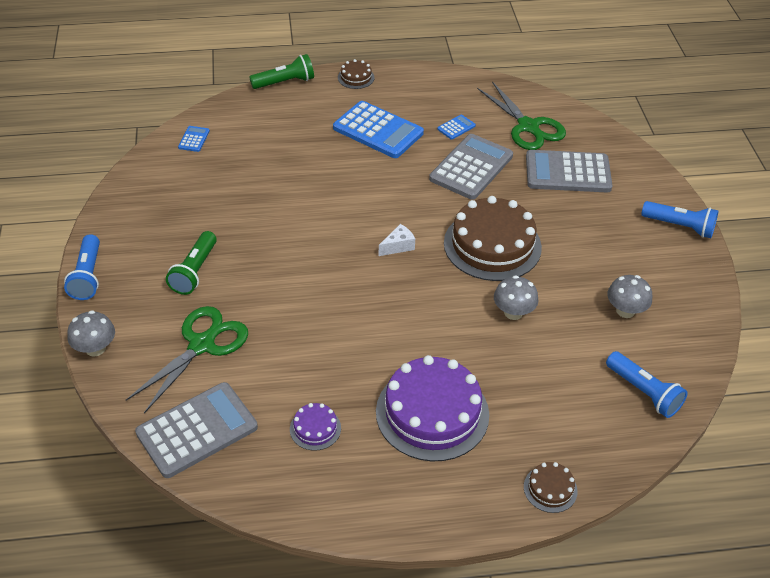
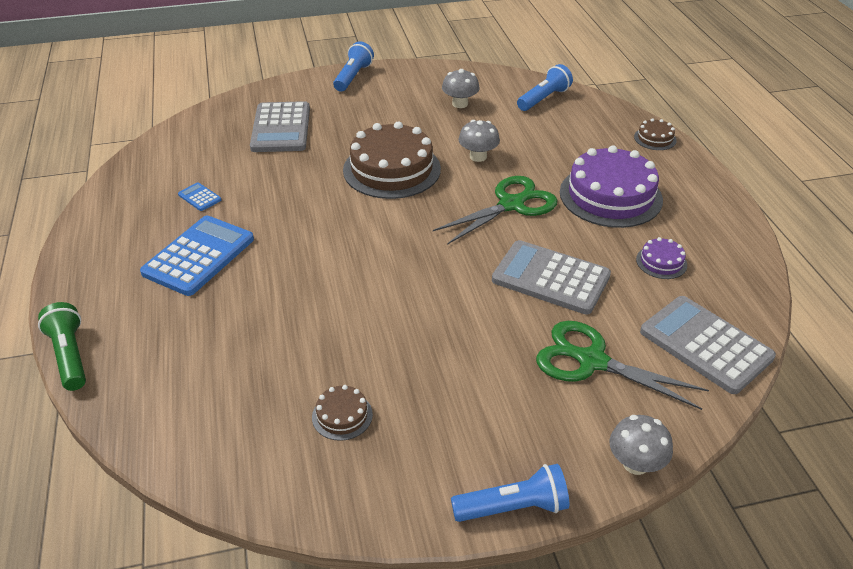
camera: 95 degrees left, 5 degrees down
(194, 139) = (199, 441): blue calculator -> none
(195, 271) = (477, 389): green flashlight -> none
(356, 77) = (76, 284): brown cake -> brown cake (342, 415)
(398, 246) = (403, 227): white cheese -> none
(471, 167) = (272, 185): grey calculator -> grey calculator (550, 278)
(529, 127) = (205, 150): green scissors -> green scissors (512, 204)

